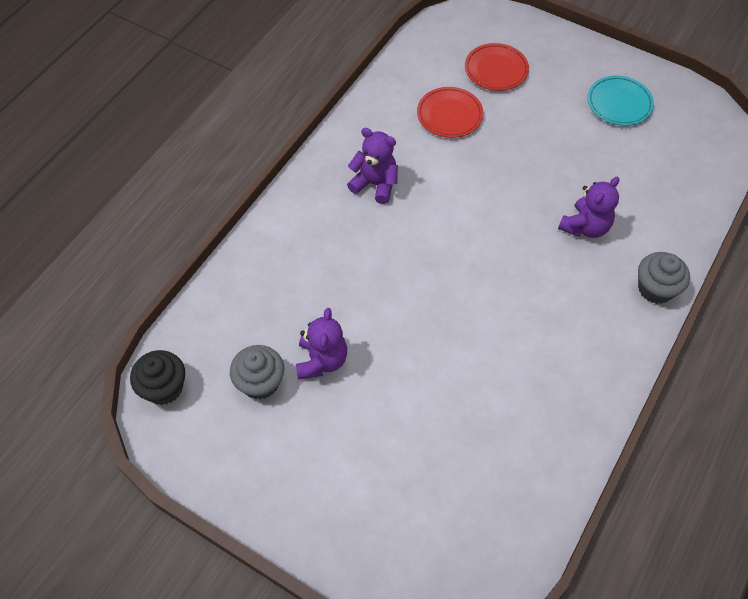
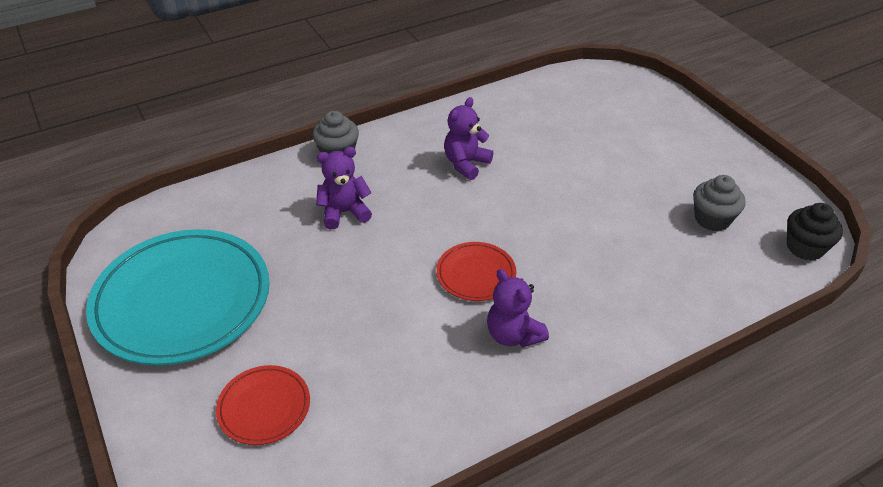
camera: 150 degrees left, 15 degrees down
(321, 360) = (650, 213): purple teddy bear -> purple teddy bear (466, 164)
(449, 115) = (371, 375): red plate -> red plate (476, 274)
(619, 103) = (182, 301): turquoise plate -> turquoise plate, size x2.14

